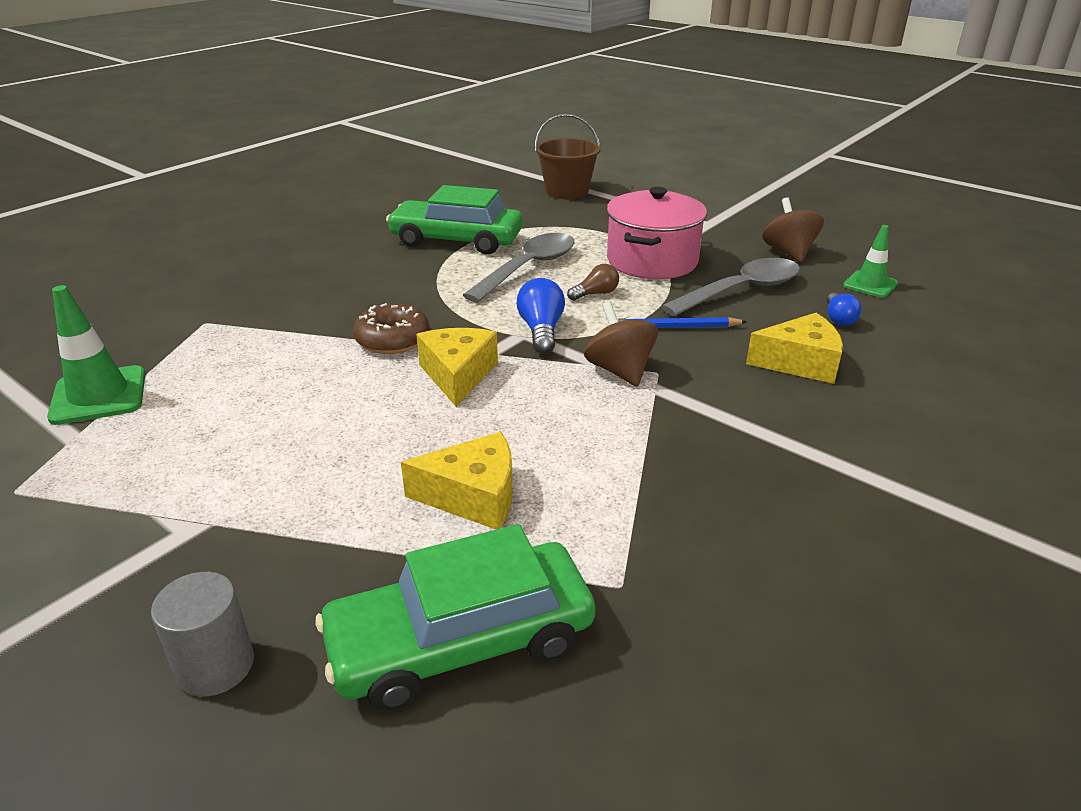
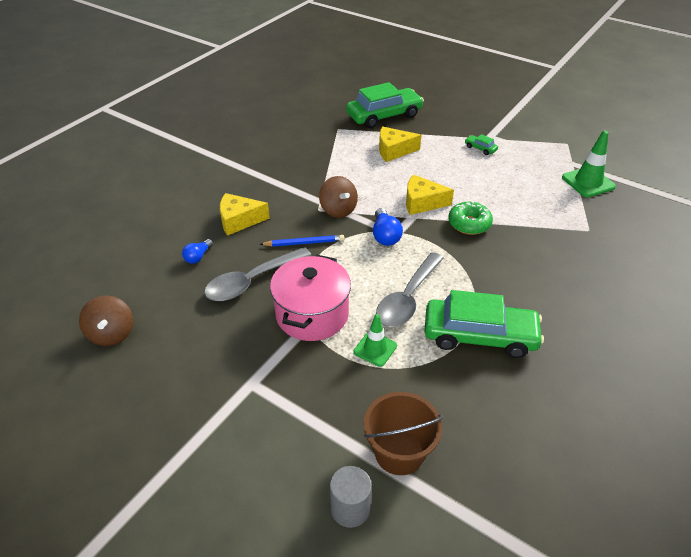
camera: 175 degrees right, 10 degrees up
(216, 665) = (449, 108): grey cylinder -> grey cylinder (350, 508)
(248, 490) = (480, 148): none -> green car
(392, 340) = (469, 224): brown donut -> green donut
(458, 375) = (422, 203): yellow cheese -> yellow cheese turned 105 degrees clockwise
(595, 294) = (354, 271): brown light bulb -> none
(789, 252) = (196, 334): brown spinning top -> brown spinning top (112, 334)
(838, 318) = (198, 257): blue light bulb -> blue light bulb turned 150 degrees counterclockwise
(870, 284) = (154, 294): green traffic cone -> green traffic cone (375, 349)

